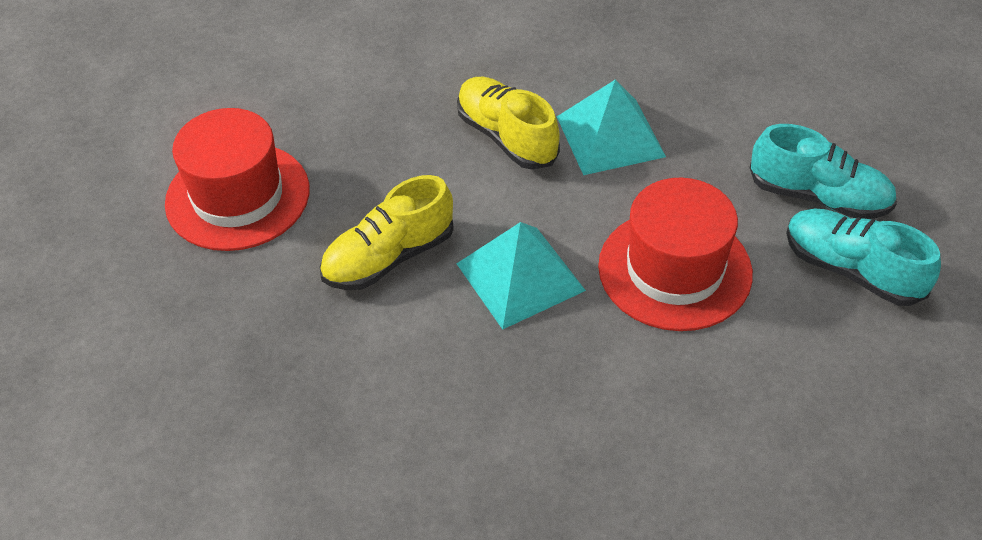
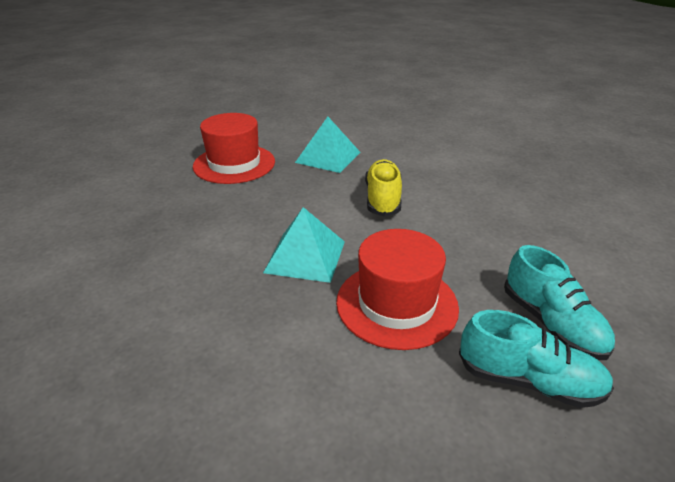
camera: 40 degrees right, 15 degrees down
(389, 257) = (257, 215): yellow shoe -> none
(610, 136) = (441, 225): turquoise pyramid -> turquoise pyramid (328, 157)
(851, 270) = (529, 381): turquoise shoe -> turquoise shoe turned 120 degrees clockwise

